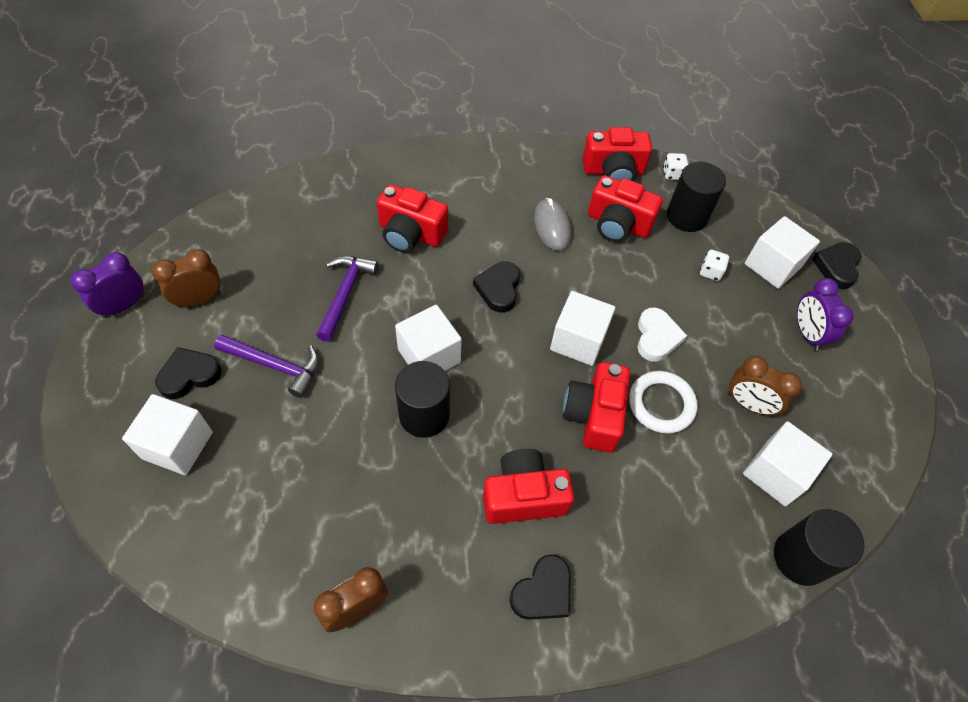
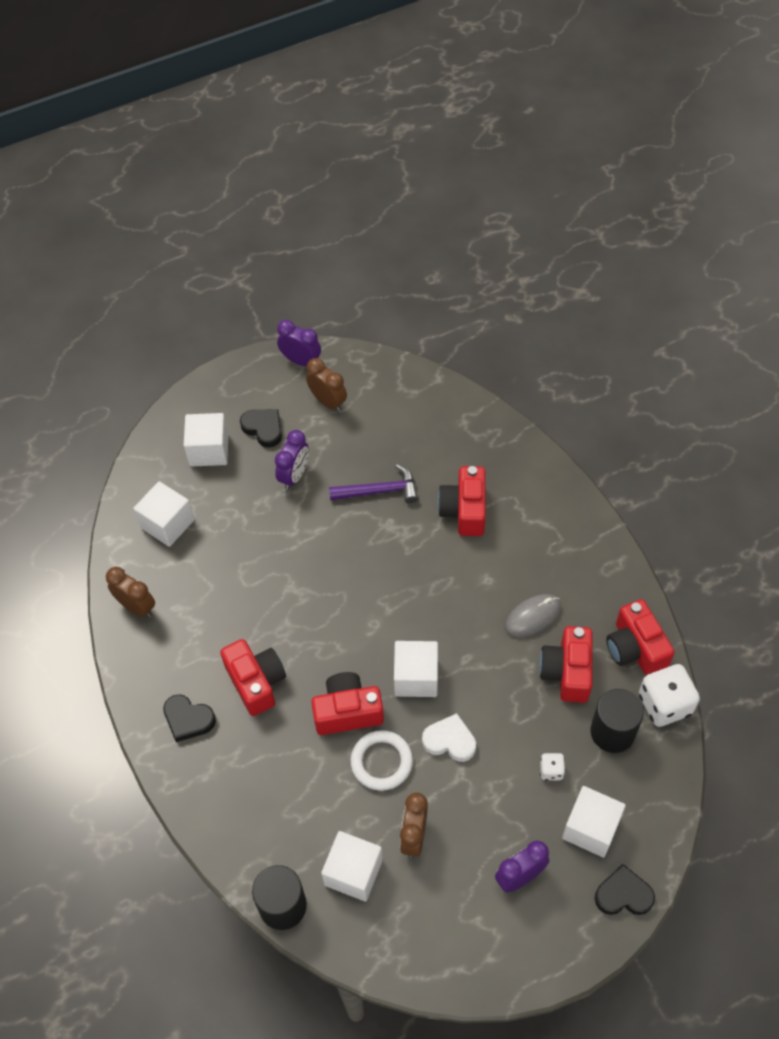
camera: 75 degrees right, 0 degrees up
(275, 366) = (294, 476): purple hammer -> purple clock
(424, 415) = (295, 590): black cylinder -> none
(429, 356) = (349, 572): white cube -> white cube (167, 524)
(498, 289) = (440, 598): black heart -> none
(656, 337) = (450, 740): white heart -> white heart turned 150 degrees counterclockwise
(672, 174) = (664, 704): white dice -> white dice, size x2.04

